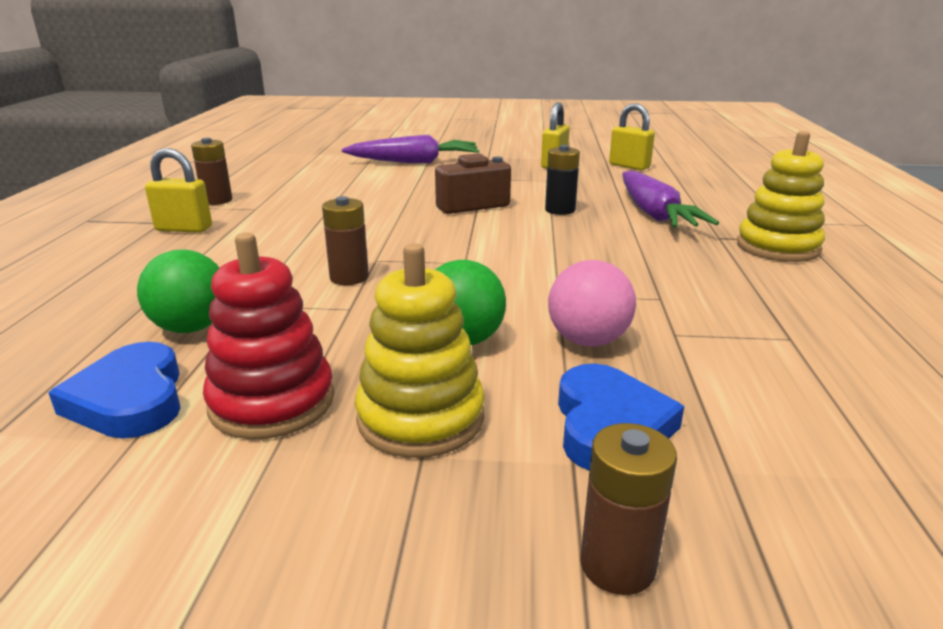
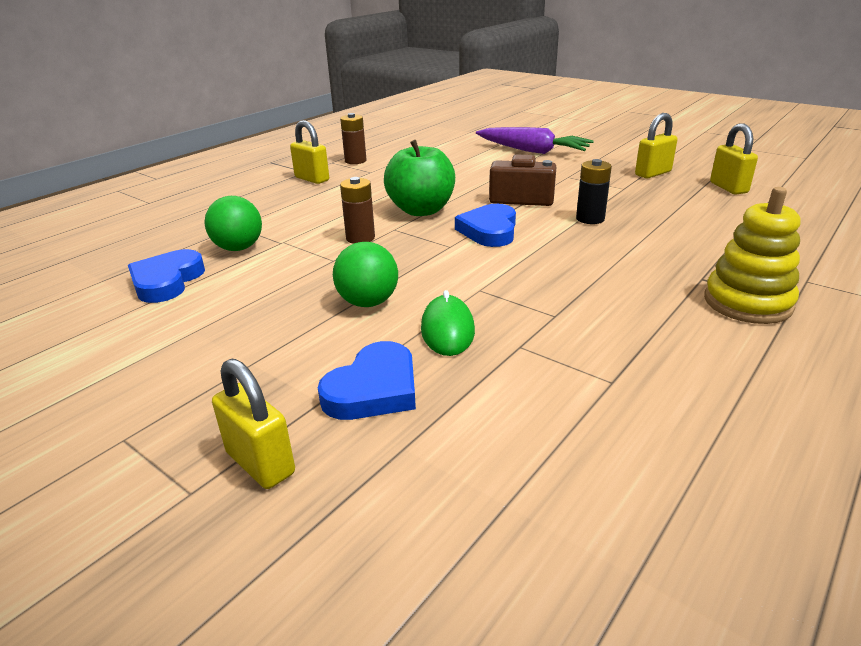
camera: 35 degrees right, 5 degrees up
(272, 402) = (222, 305): red stacking toy -> none
(379, 235) = (421, 210): none -> green apple
(421, 418) = (278, 342): yellow stacking toy -> none
(483, 239) = (489, 230): none -> blue heart
(588, 340) = (447, 329): pink ball -> green mouse
(617, 565) = (260, 463): brown battery -> yellow padlock
(654, 214) = (673, 241): purple carrot -> none

